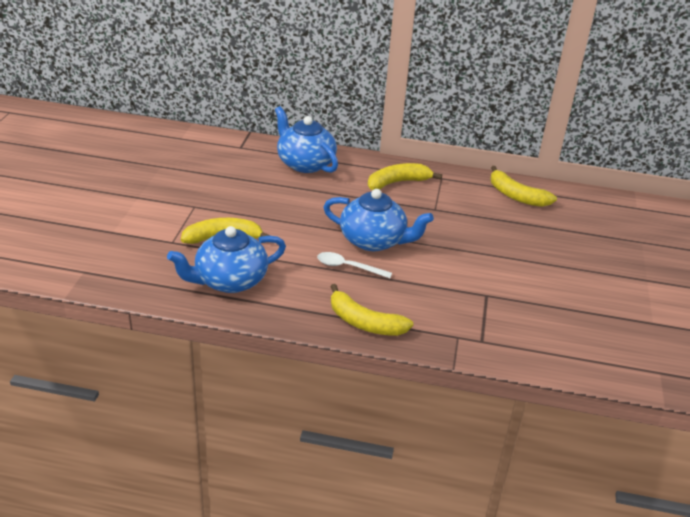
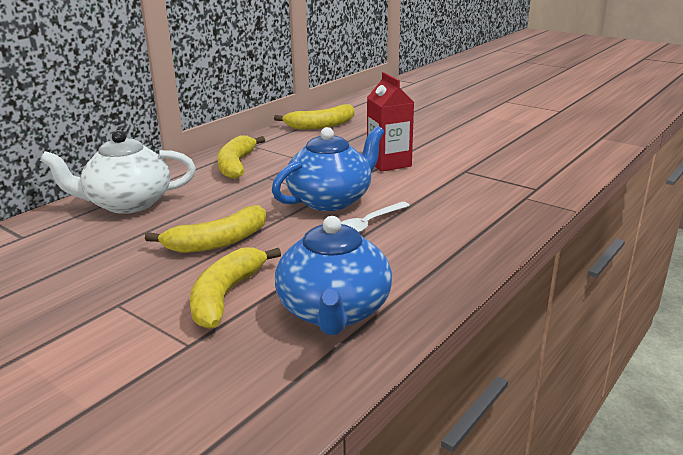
camera: 60 degrees left, 10 degrees down
(305, 163) = (127, 203): blue teapot -> white teapot
(364, 322) = (479, 238): yellow banana -> yellow banana (218, 242)
(466, 251) = (389, 163): none -> red carton

